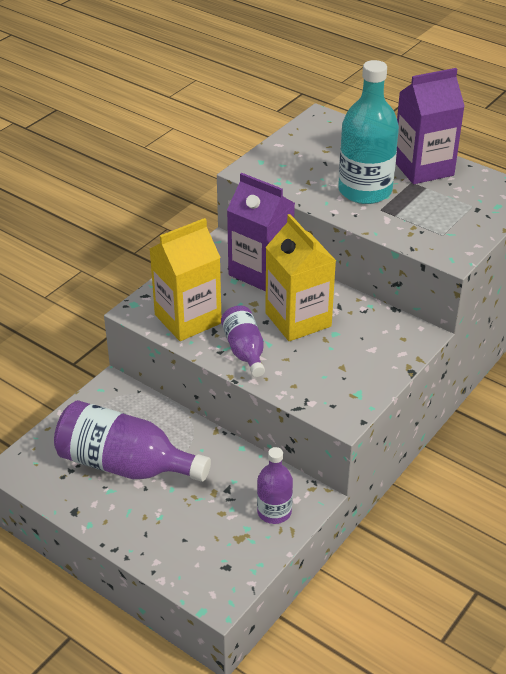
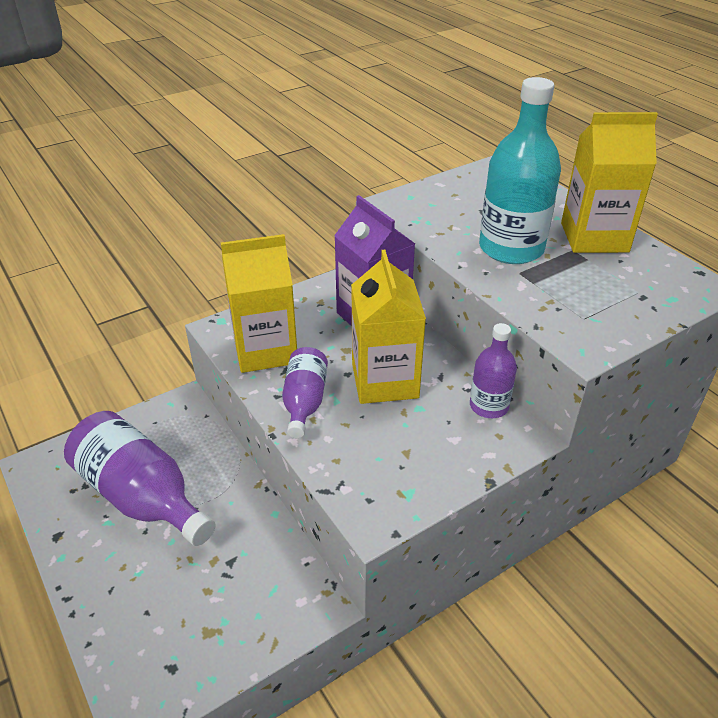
camera: 20 degrees right, 0 degrees up
(274, 512) = (266, 609): purple bottle -> purple bottle (489, 406)
(423, 168) = (594, 237): purple carton -> yellow carton

